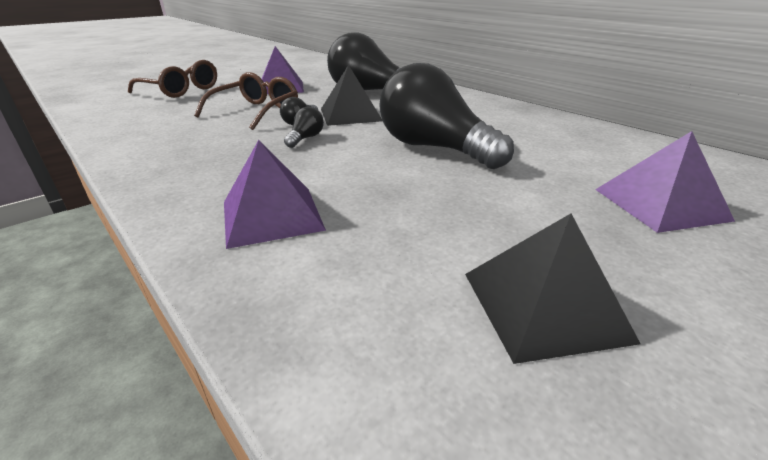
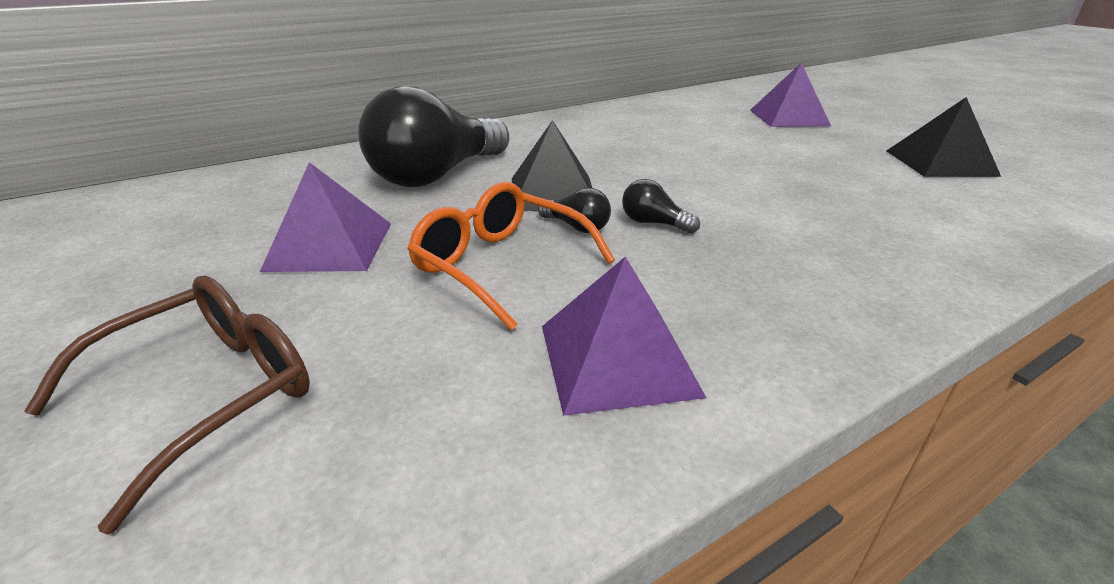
camera: 80 degrees left, 0 degrees up
(256, 112) = (500, 265): brown glasses -> orange glasses
(271, 215) = (887, 241): purple pyramid -> purple pyramid (617, 359)
(433, 148) = (688, 161): black light bulb -> none

